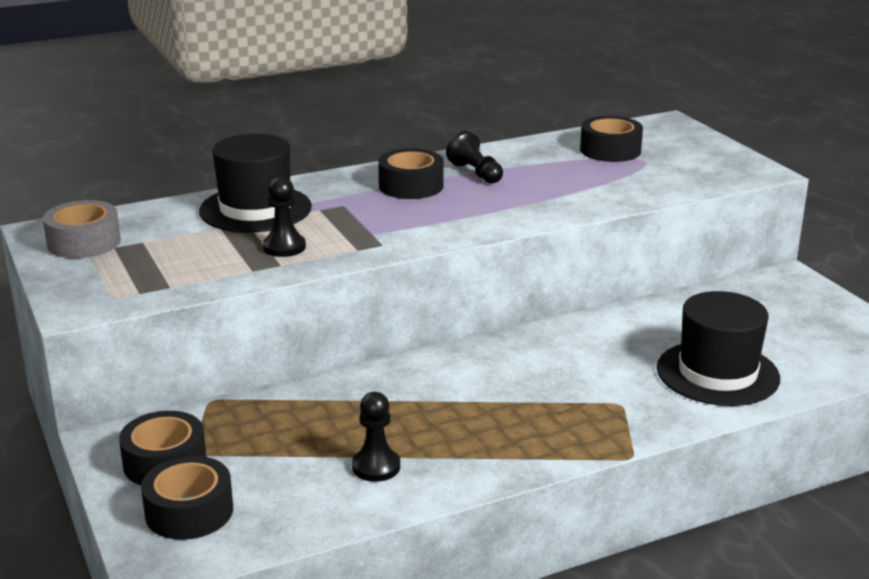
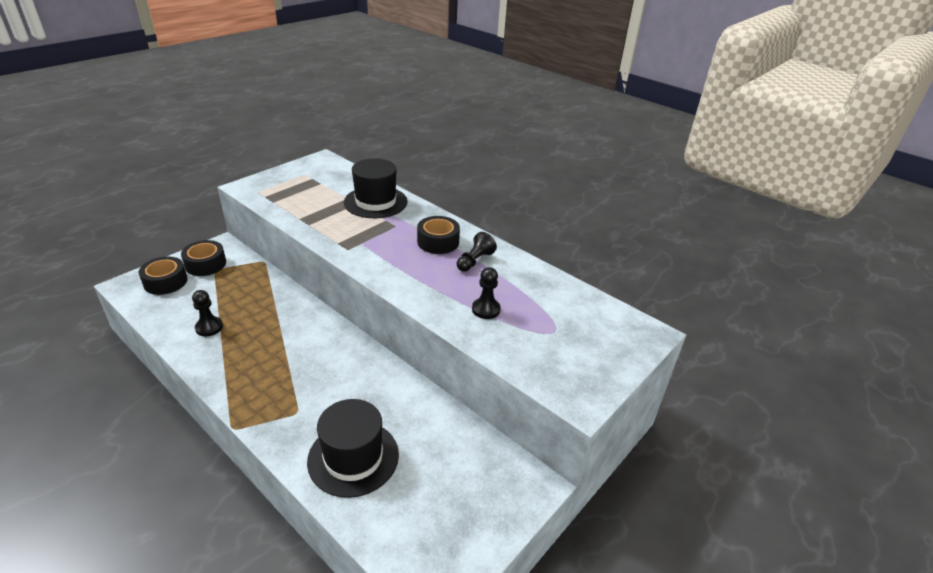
camera: 65 degrees right, 10 degrees up
(84, 242) = (314, 170): grey tape -> none
(284, 247) = (331, 221): black pawn -> black pawn (486, 309)
(610, 150) = (561, 311): black tape -> none

